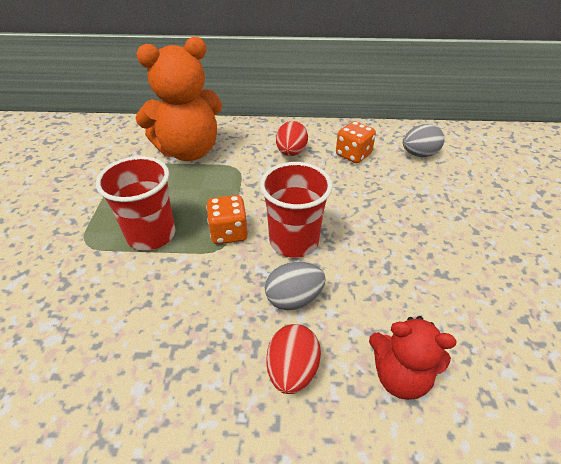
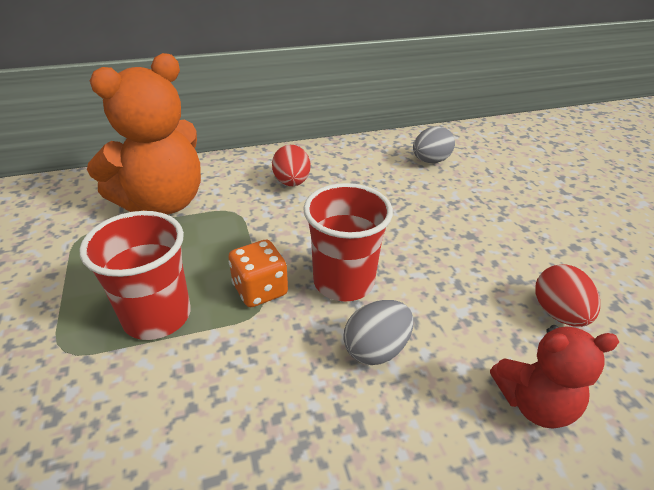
camera: 20 degrees left, 5 degrees down
(292, 370) = (416, 436): red egg -> red egg (558, 313)
(353, 155) = (362, 173): orange dice -> none

